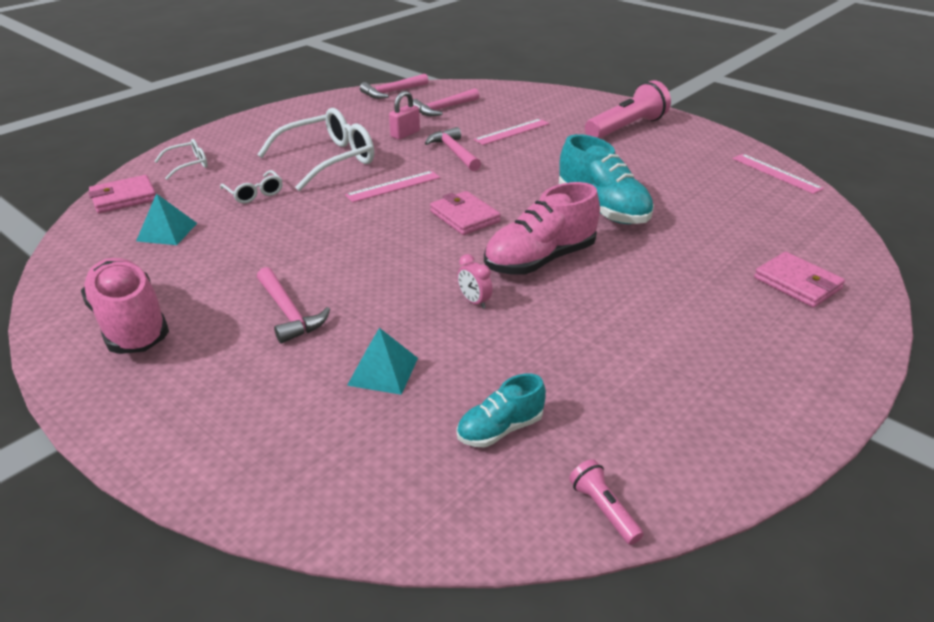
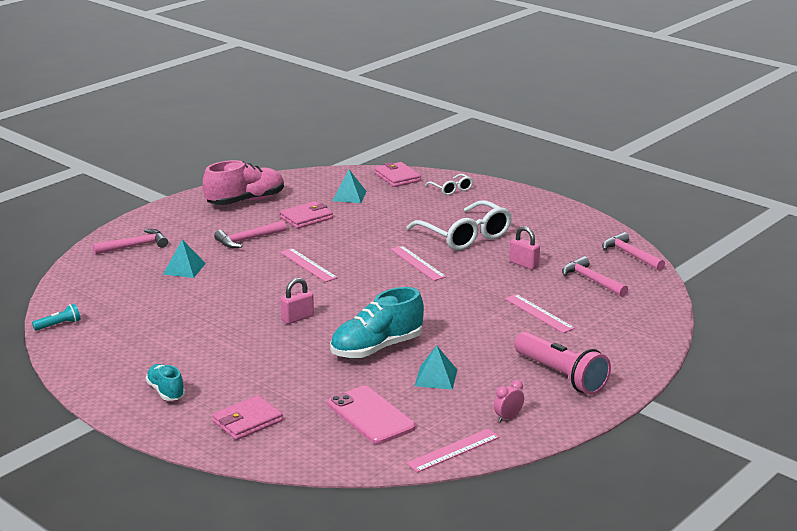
camera: 90 degrees right, 10 degrees down
(254, 193) = (405, 215): white glasses -> none
(387, 257) = (308, 265): none -> pink ruler
(454, 152) = (487, 286): pink hammer -> pink hammer (135, 246)
(464, 217) = (365, 291): pink wallet -> pink wallet (306, 218)
(474, 301) = (248, 294): pink clock -> pink clock (508, 417)
(500, 429) = (125, 300): turquoise shoe -> turquoise shoe (166, 391)
(540, 260) = (297, 318): pink shoe -> pink padlock
(603, 509) = (59, 325): pink flashlight -> turquoise flashlight
(652, 179) = (436, 377): none -> turquoise pyramid
(741, 211) = (370, 416): none -> pink phone

